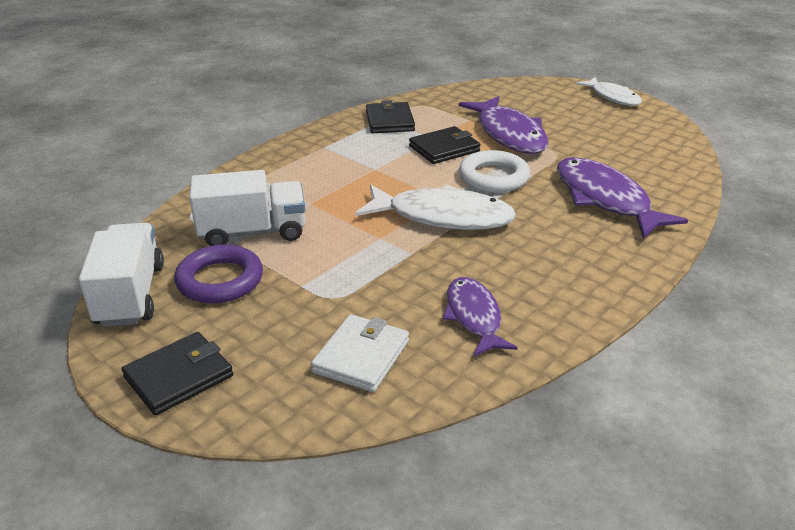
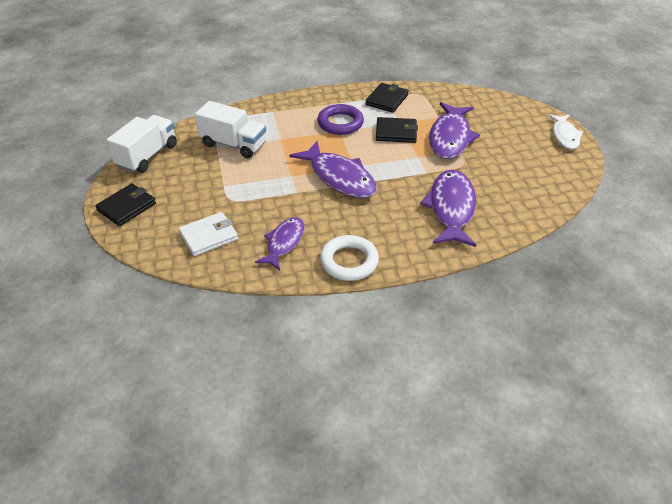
camera: 35 degrees right, 10 degrees up
(179, 377) = (127, 207): black wallet -> black wallet turned 45 degrees counterclockwise
(220, 280) = (191, 165): purple ring -> purple ring (340, 123)
(442, 217) = (339, 177): white fish -> purple fish
(493, 177) = (401, 164): white ring -> white ring (349, 261)

